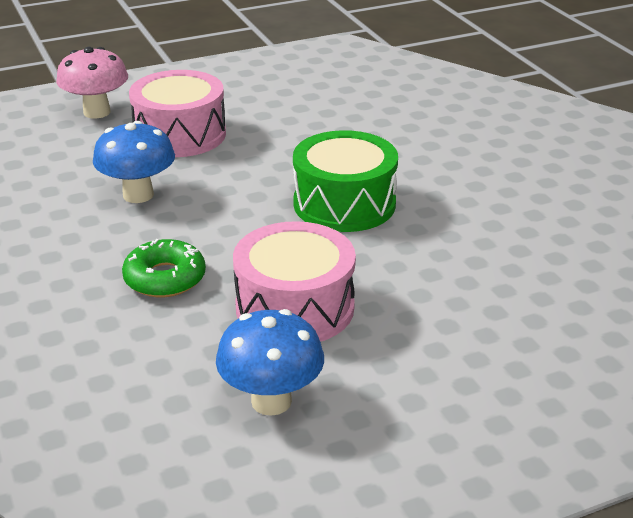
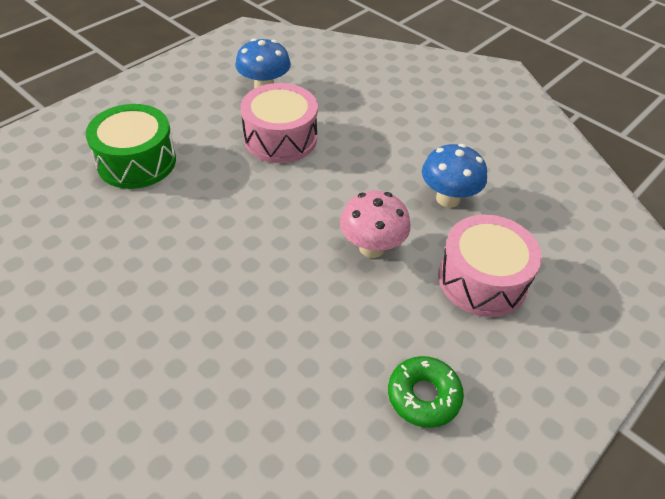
camera: 155 degrees right, 15 degrees up
(97, 112) = (585, 290): pink mushroom -> pink mushroom (372, 247)
(165, 278) = (369, 138): green donut -> green donut (423, 396)
(344, 204) = (291, 232): green drum -> green drum (137, 161)

